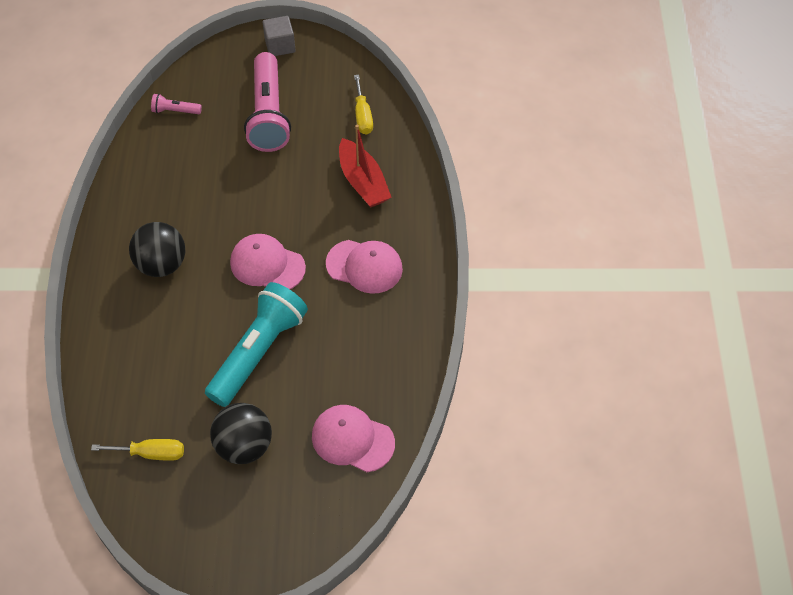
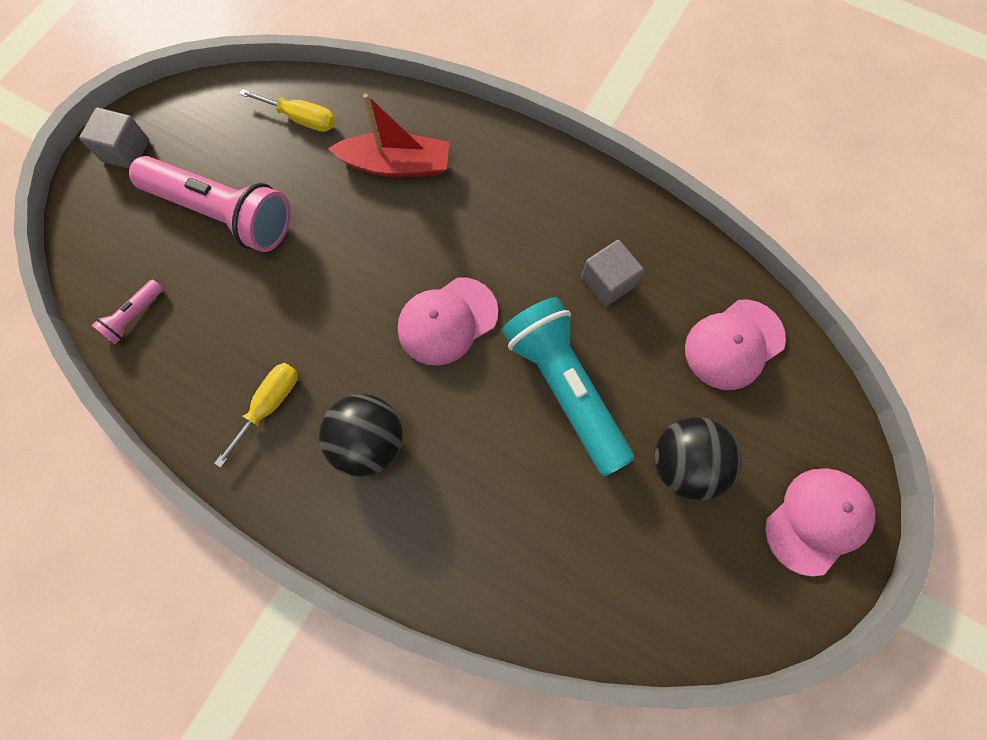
camera: 60 degrees left, 15 degrees up
(151, 453) = (641, 580): yellow screwdriver -> yellow screwdriver (269, 405)
(353, 342) = (608, 282): none -> grey cube
(364, 266) = (514, 221): pink cap -> pink cap (817, 520)

